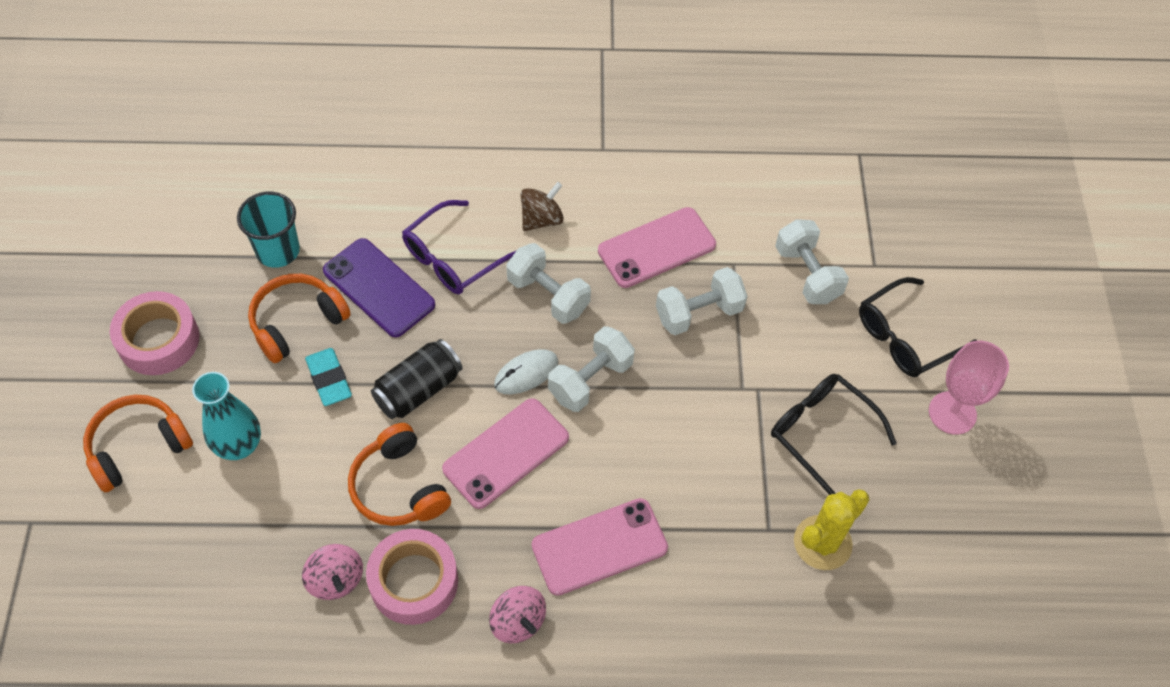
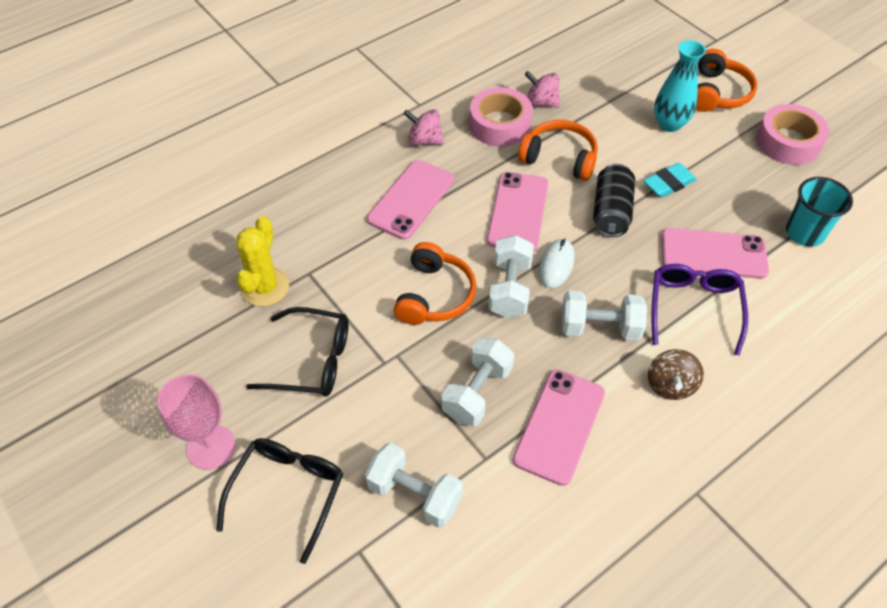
camera: 145 degrees right, 5 degrees down
(297, 323) = (730, 200): orange headphones -> orange headphones (434, 295)
(329, 379) = (668, 183): turquoise eraser -> turquoise eraser turned 60 degrees counterclockwise
(378, 288) = (713, 254): purple phone -> pink phone

